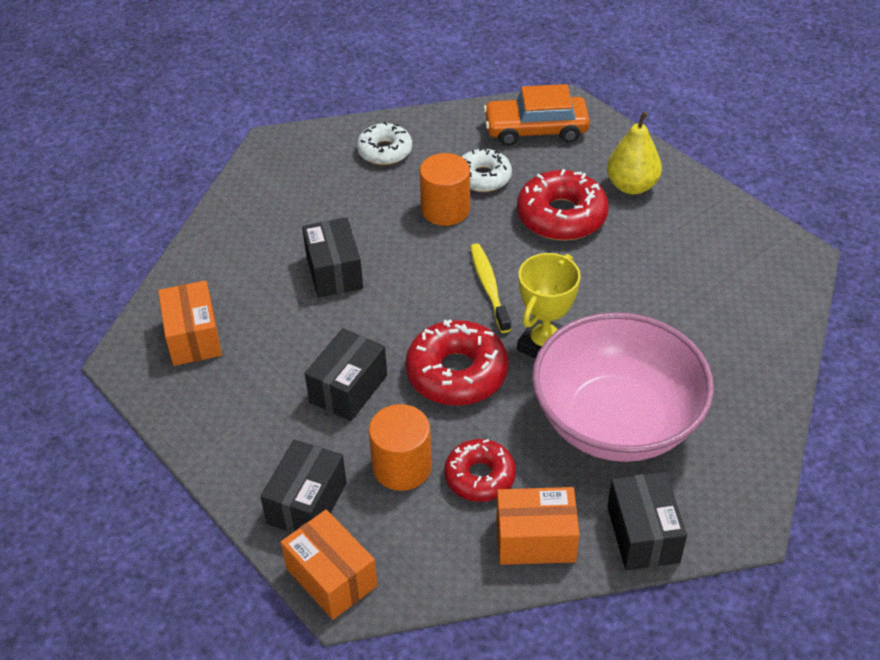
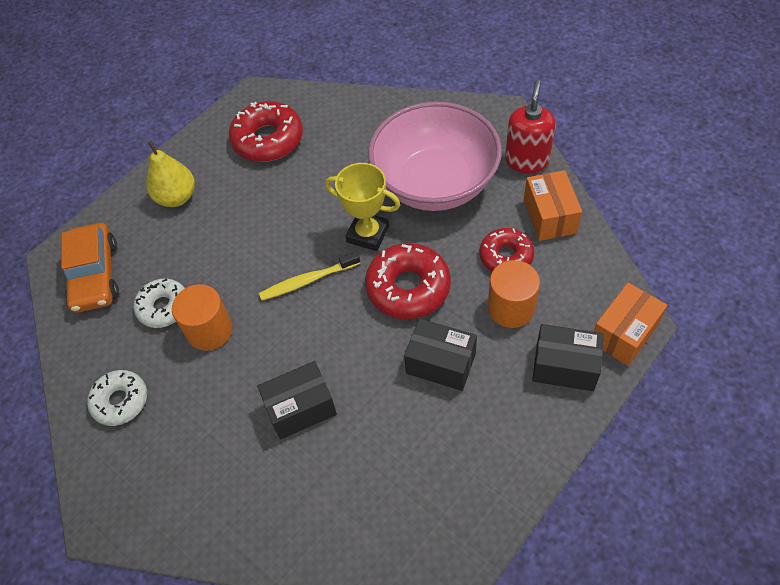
camera: 95 degrees left, 10 degrees up
(193, 337) = (404, 517): orange box -> none
(561, 216) = (216, 241): red donut -> red donut (268, 140)
(643, 534) = (527, 161): black box -> red soap dispenser

